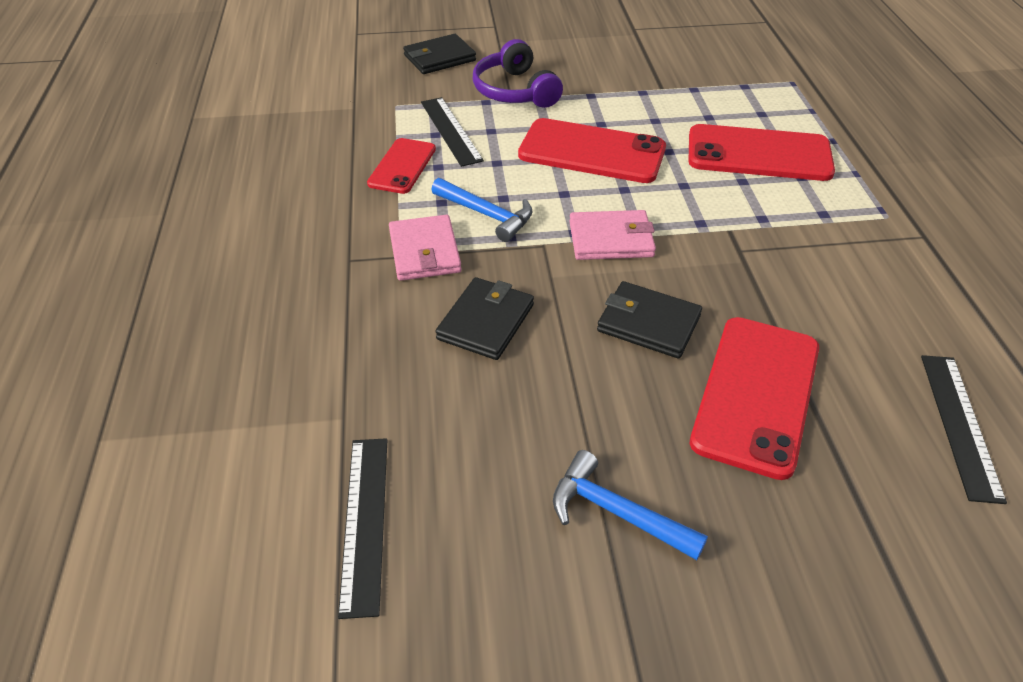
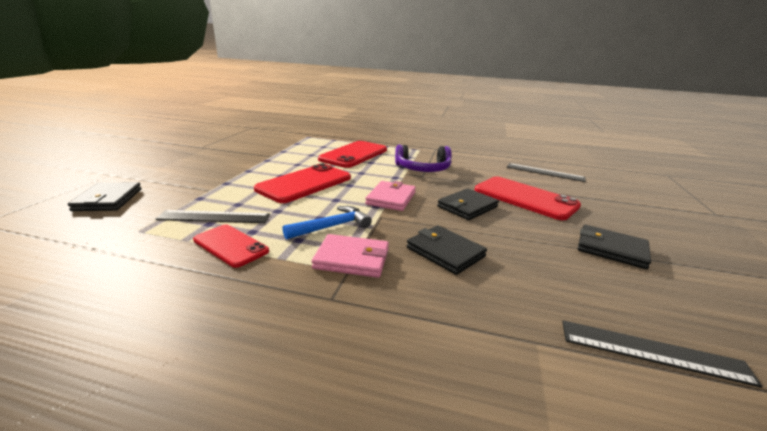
camera: 70 degrees left, 20 degrees down
(515, 91) = (205, 187): purple headphones -> purple headphones (423, 169)
(617, 512) = (611, 249): blue hammer -> black wallet

